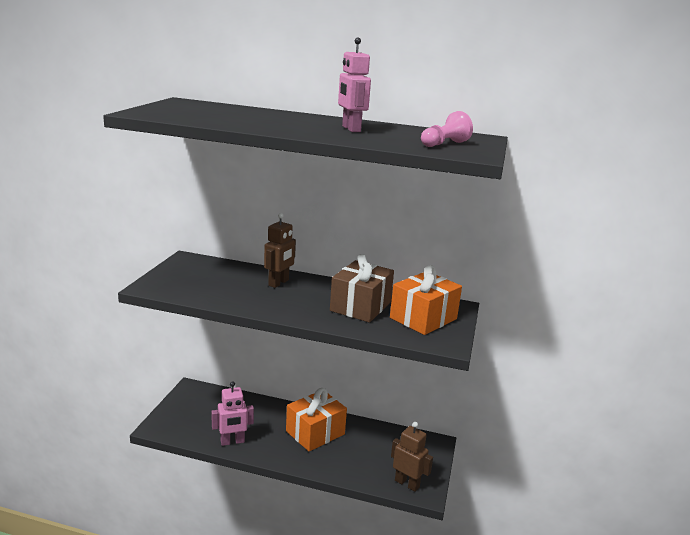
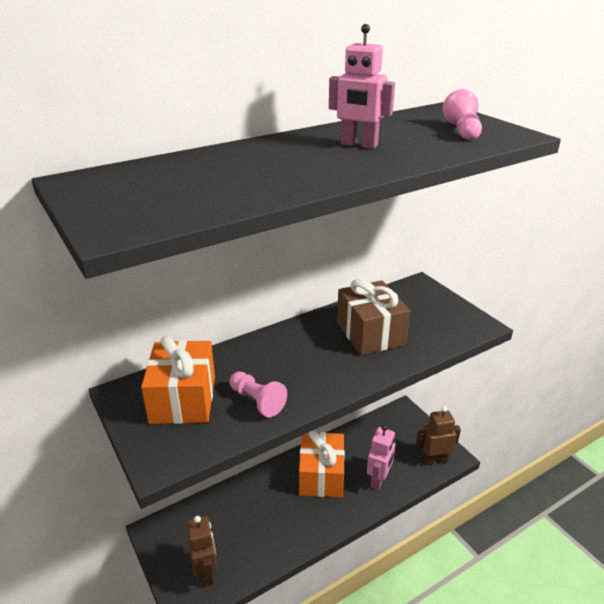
camera: 45 degrees left, 10 degrees up
(232, 442) = (275, 547): pink robot -> pink robot (379, 480)
(233, 294) = (257, 401): none -> pink pawn
(279, 283) = (267, 356): brown robot -> brown robot (206, 572)
(423, 318) = (424, 312): orange gift -> orange gift (183, 399)

